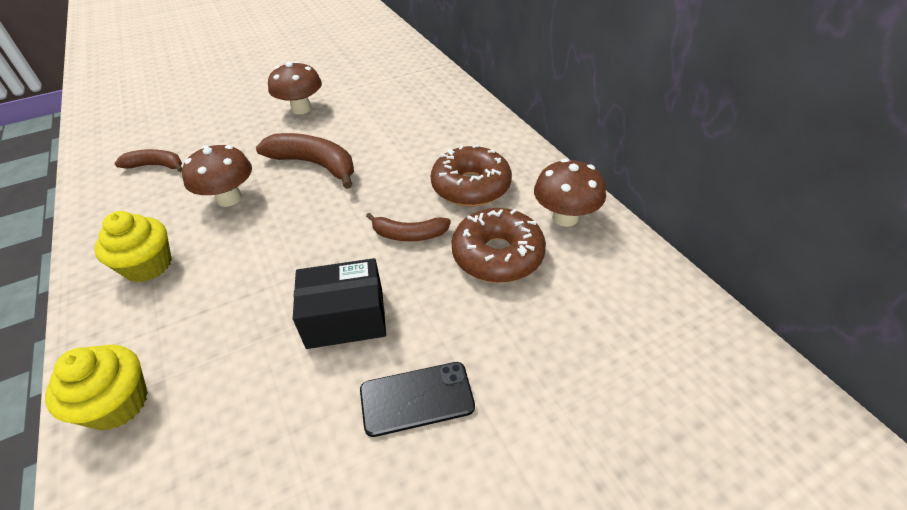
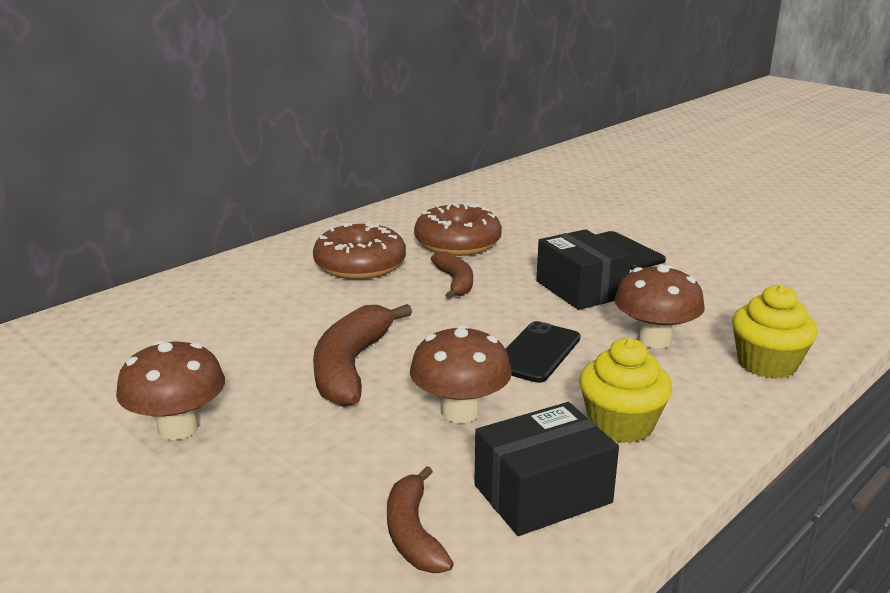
camera: 110 degrees left, 20 degrees down
(133, 212) = (542, 494): none -> black box
(263, 252) = (537, 352): none -> black phone
(565, 217) = (390, 224): brown mushroom -> brown mushroom (654, 340)

